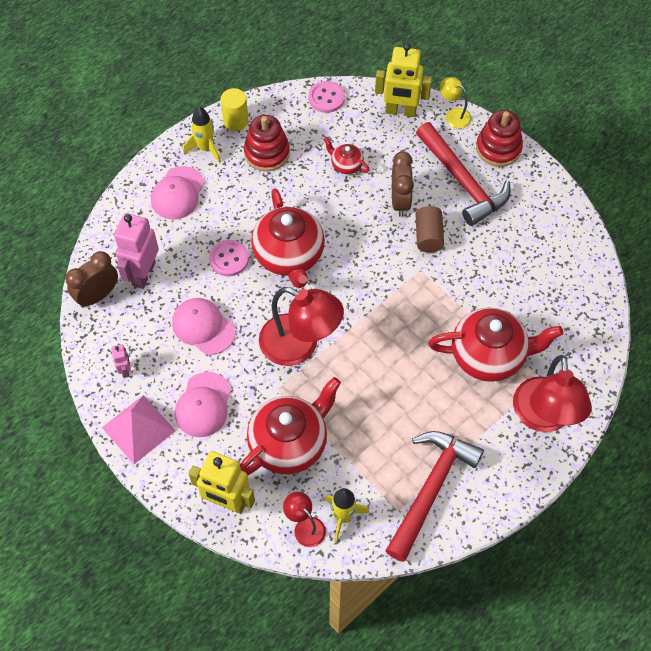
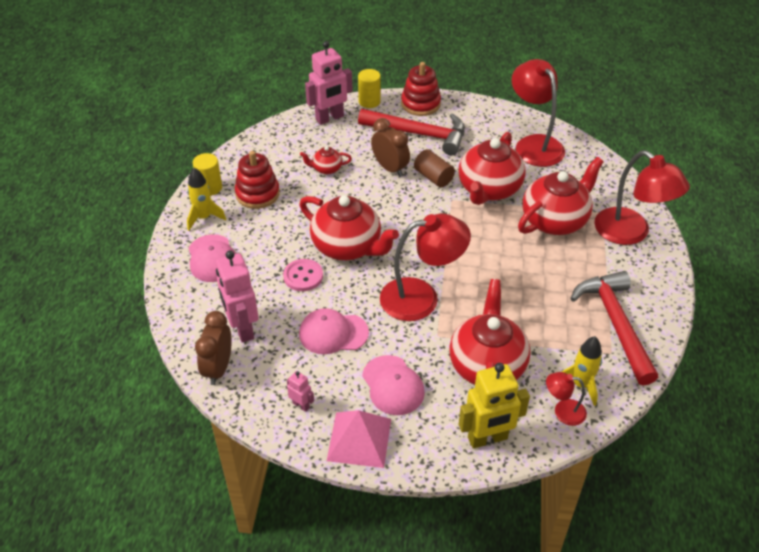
camera: 40 degrees left, 15 degrees down
(326, 98) = (266, 138): pink button -> none
(400, 111) = (330, 118): yellow robot -> pink robot
(454, 115) = (369, 101): yellow lamp -> yellow cylinder
(464, 283) = (489, 189): none -> red teapot
(558, 264) = (534, 144): none -> red lamp

